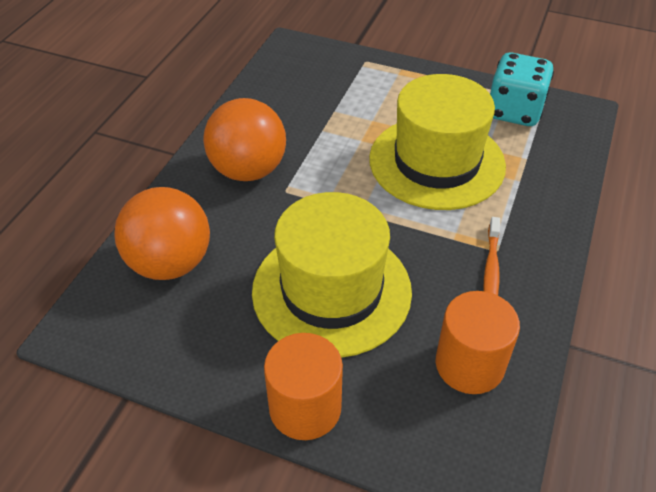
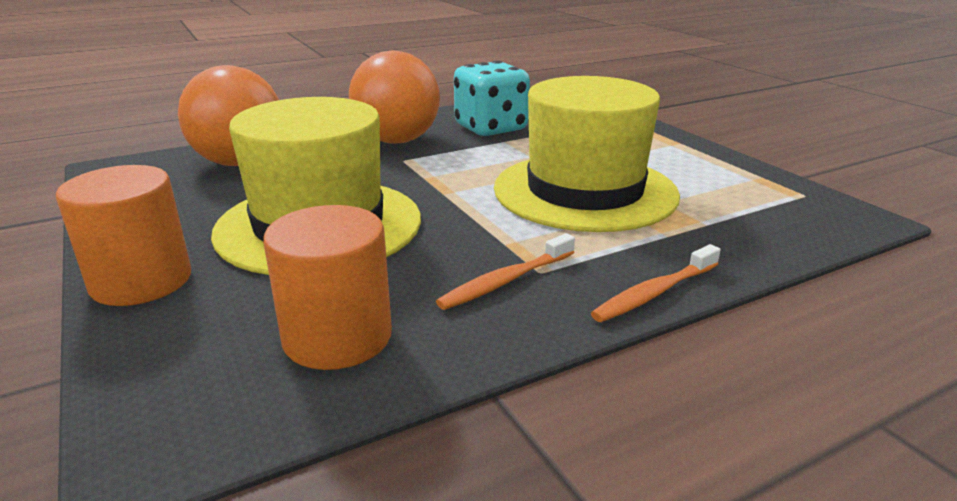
camera: 40 degrees right, 20 degrees down
(514, 111) = (748, 189): turquoise dice -> turquoise dice (491, 128)
(562, 232) = (654, 293): none -> orange toothbrush

